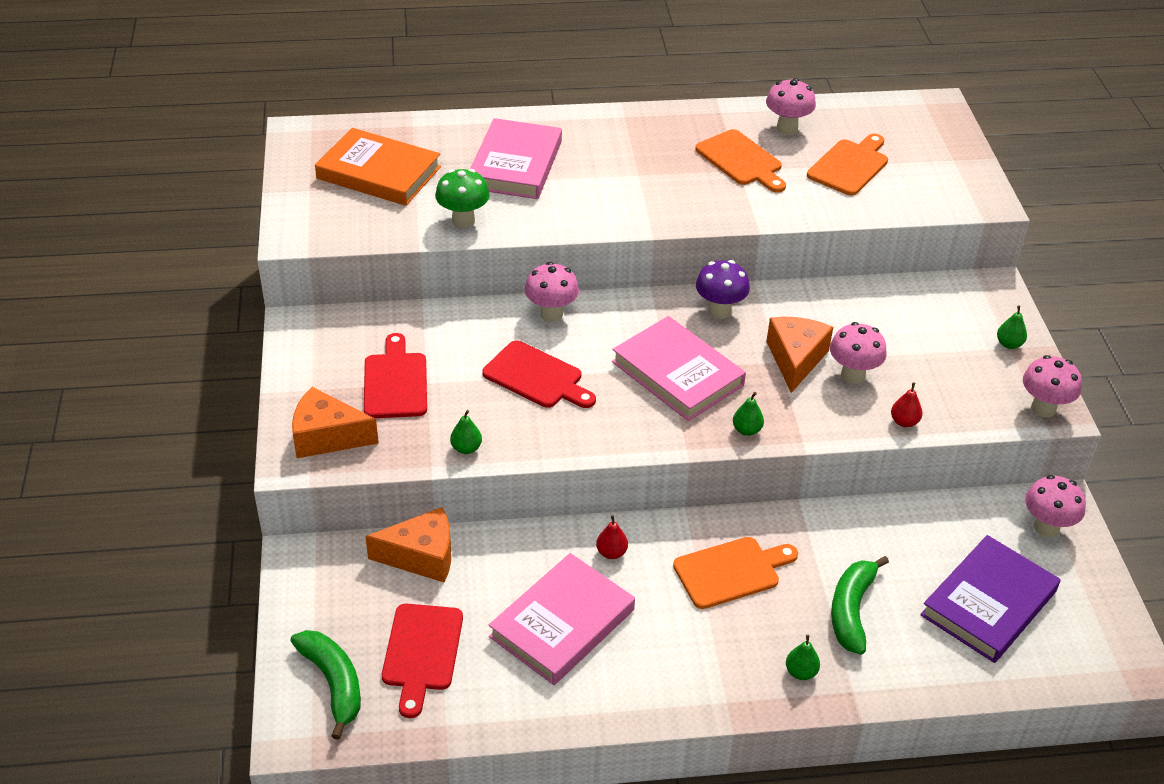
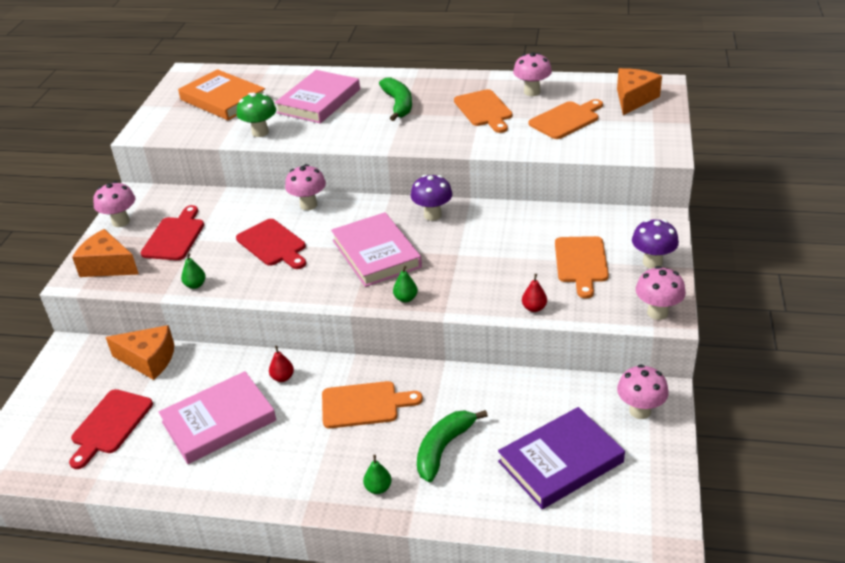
camera: 20 degrees right, 5 degrees down
(333, 683) = (39, 436): green banana -> green banana (398, 104)
(795, 359) = (472, 254): orange cheese -> orange cheese (633, 99)
(853, 375) = (511, 270): pink mushroom -> pink mushroom (121, 222)
(929, 355) = (581, 263): none -> orange cutting board
(1009, 344) = (652, 262): green pear -> purple mushroom

